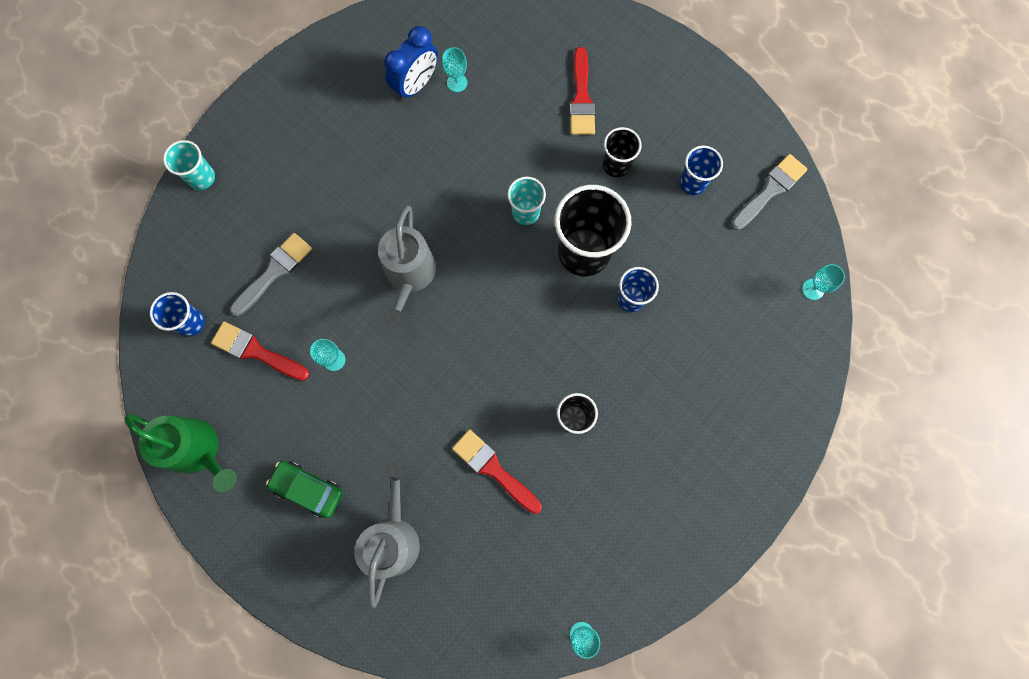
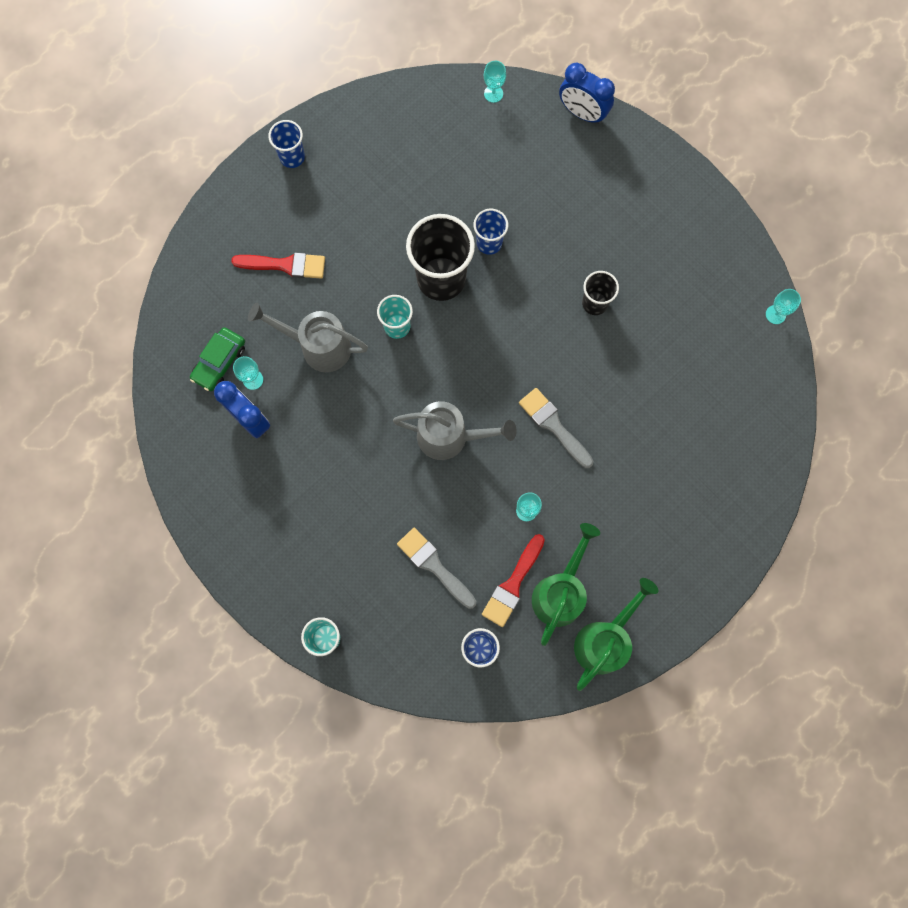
camera: 85 degrees left, 0 degrees up
(249, 401) = (560, 592): none -> green watering can
(308, 489) = (645, 538): green car -> green car (220, 362)
(393, 536) = (690, 464): grey watering can -> grey watering can (318, 346)
(494, 469) = (636, 374): red brush -> none
(616, 165) = (358, 241): black cup -> none
(692, 183) = (383, 178): blue cup -> blue cup (292, 157)
(770, 190) = (398, 114): grey brush -> grey brush (554, 425)
(805, 390) = (582, 113): none -> blue clock

